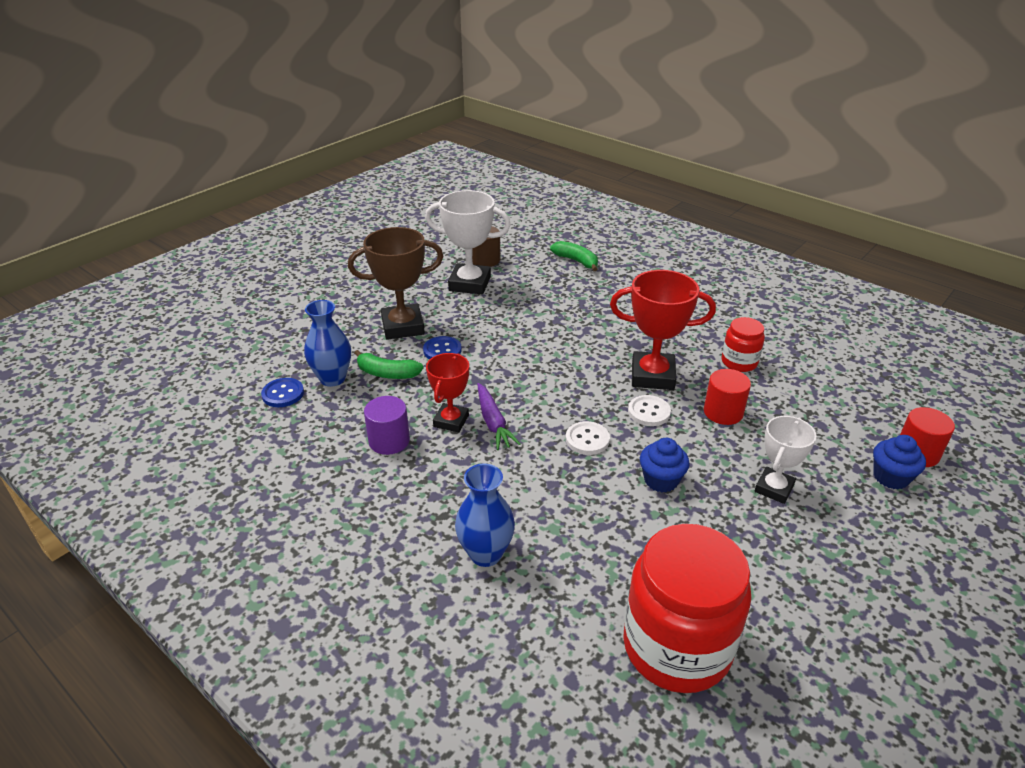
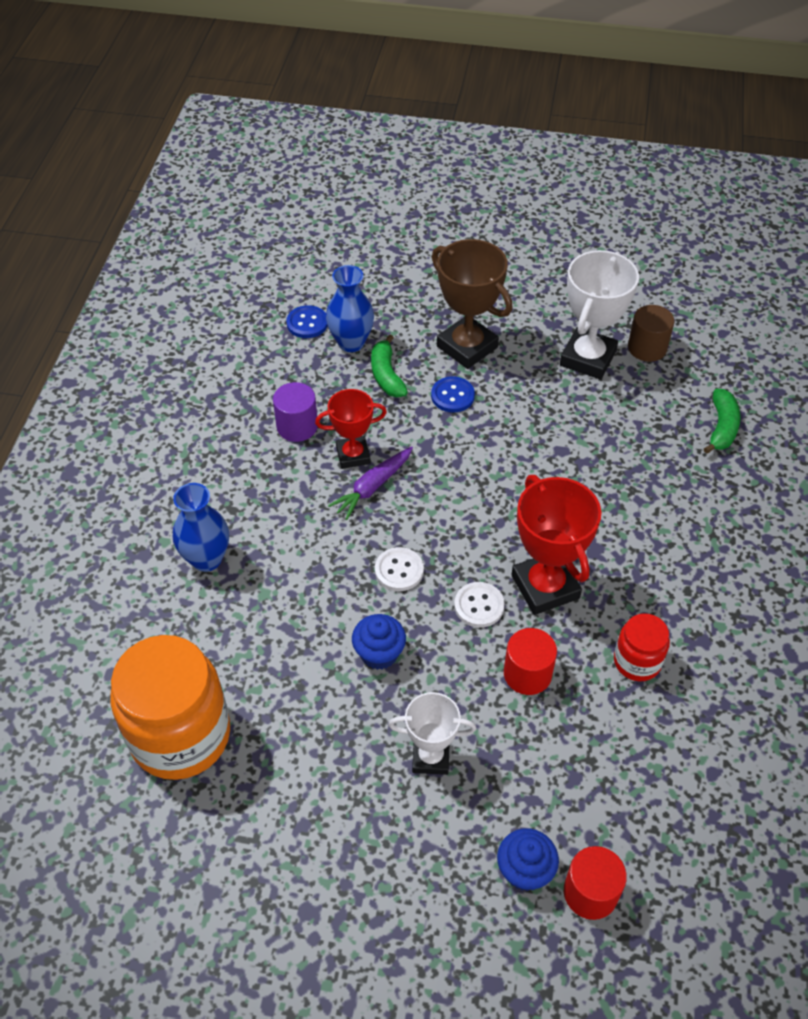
camera: 60 degrees right, 15 degrees up
(469, 284) = (587, 358): white trophy -> white trophy turned 45 degrees clockwise
(676, 647) = (180, 735): red jar -> orange jar

